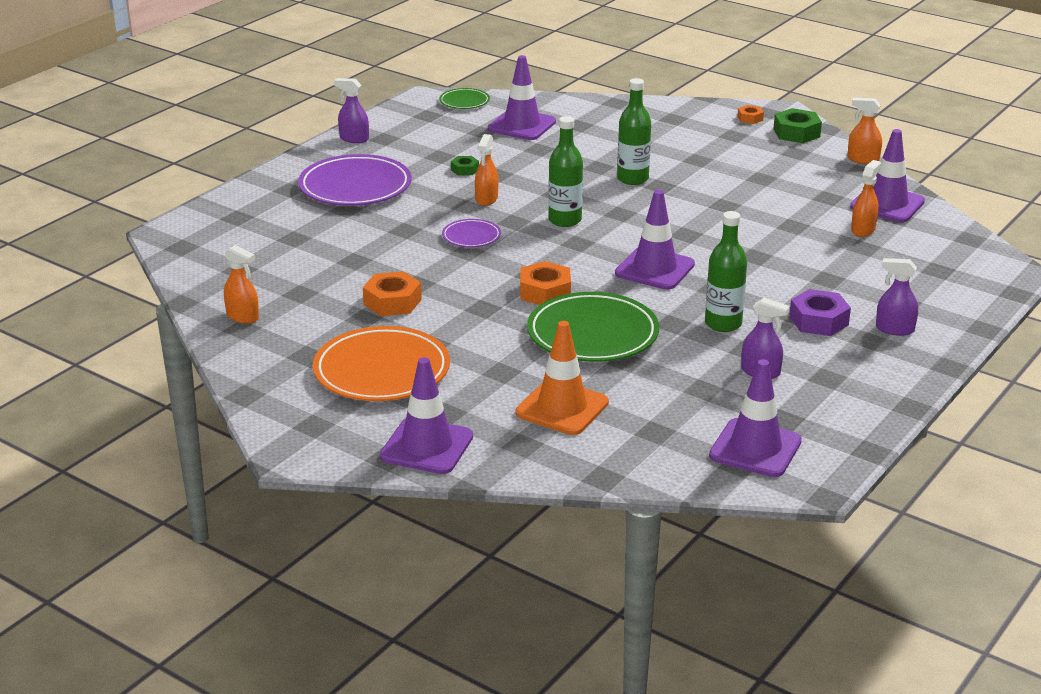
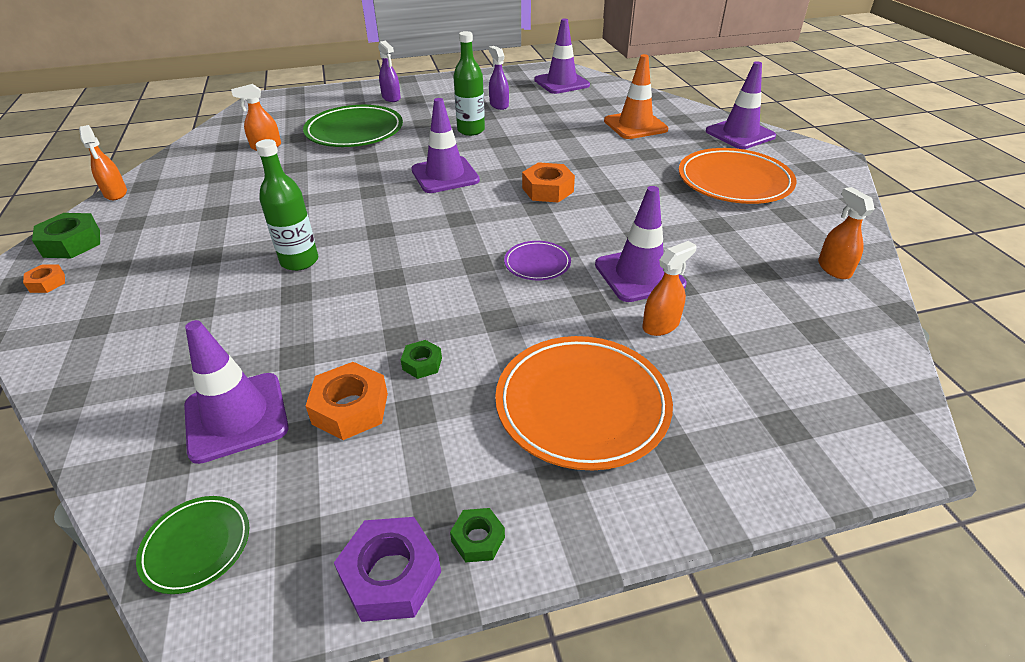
camera: 140 degrees left, 10 degrees up
(354, 139) = (478, 539): purple spray bottle -> green nut
(355, 187) = (582, 405): purple plate -> orange plate
(392, 302) = (679, 229): orange nut -> orange nut (350, 408)
(486, 199) = (462, 303): orange spray bottle -> orange spray bottle (661, 325)
(565, 220) = (434, 243): green bottle -> none
(592, 334) = (558, 153): green plate -> green plate (354, 131)
(818, 321) = (417, 114): purple nut -> purple nut (391, 575)
(887, 204) = (206, 155): purple traffic cone -> purple traffic cone (639, 274)

